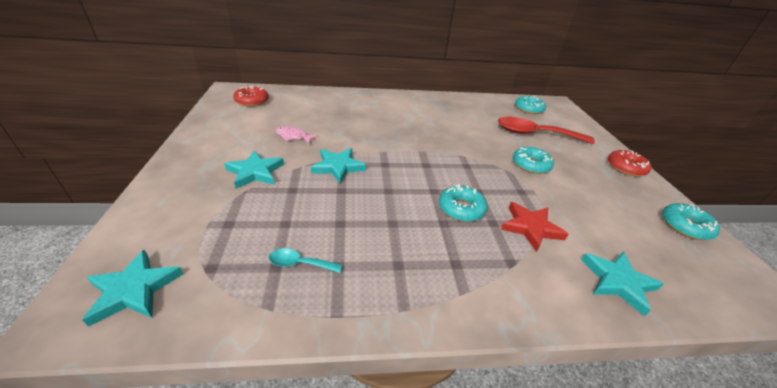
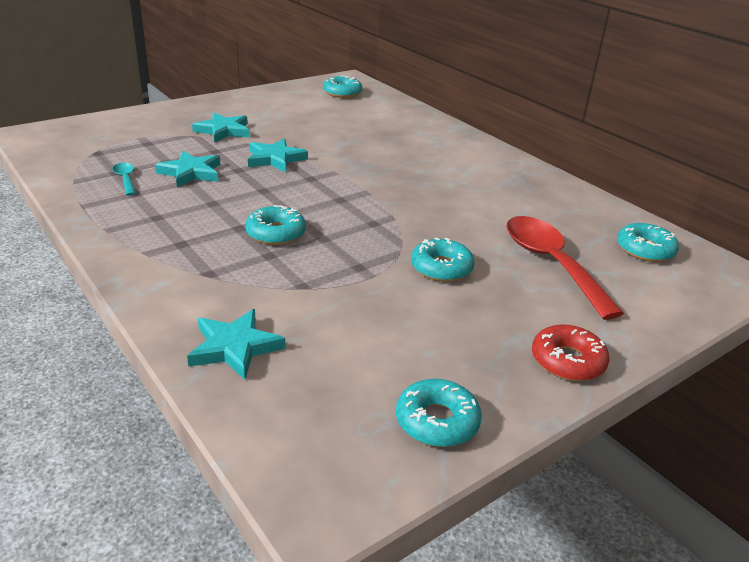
camera: 60 degrees right, 5 degrees down
(134, 290) = (62, 140): turquoise star -> turquoise star (191, 172)
(252, 101) = (342, 93): red donut -> turquoise donut
(293, 136) = (302, 127): pink fish -> none
(530, 227) = (285, 280): red star -> none

